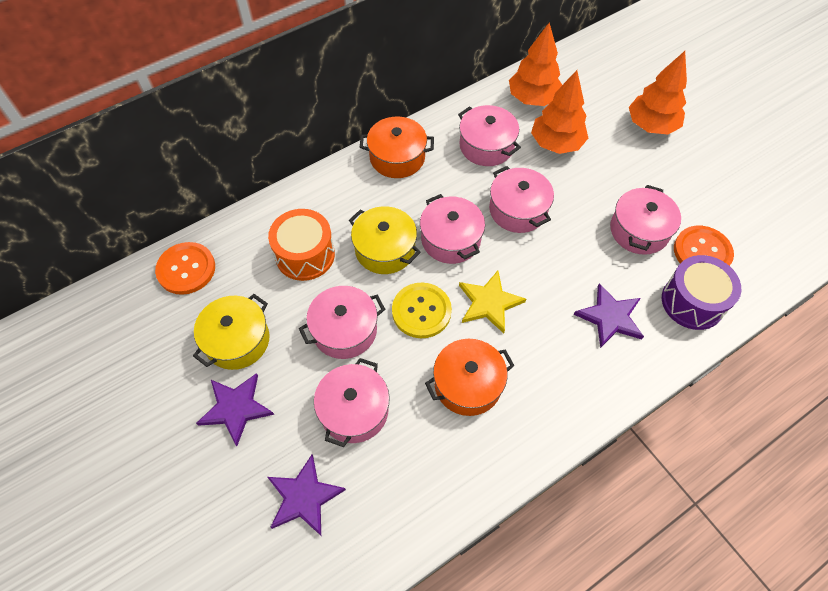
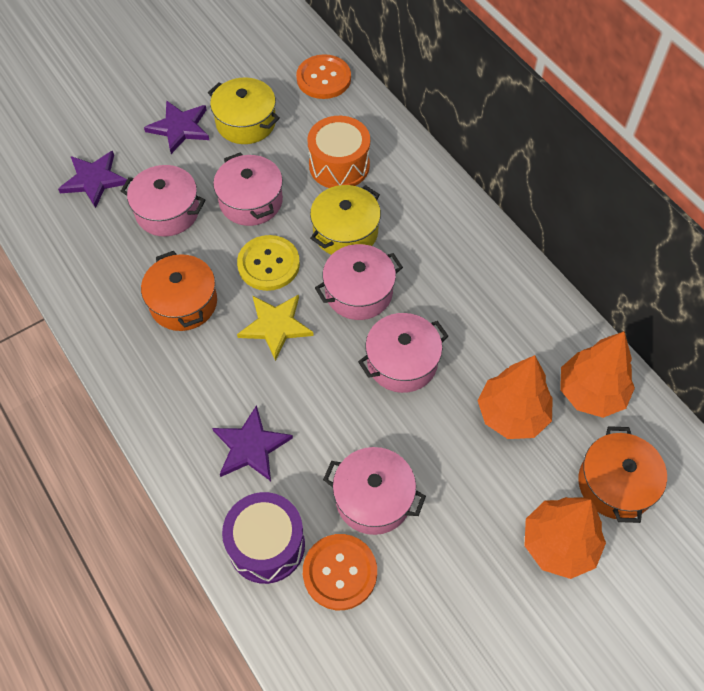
camera: 90 degrees right, 0 degrees up
(397, 157) = (474, 241): orange pot -> orange pot (615, 484)
(486, 146) = (500, 334): pink pot -> none

